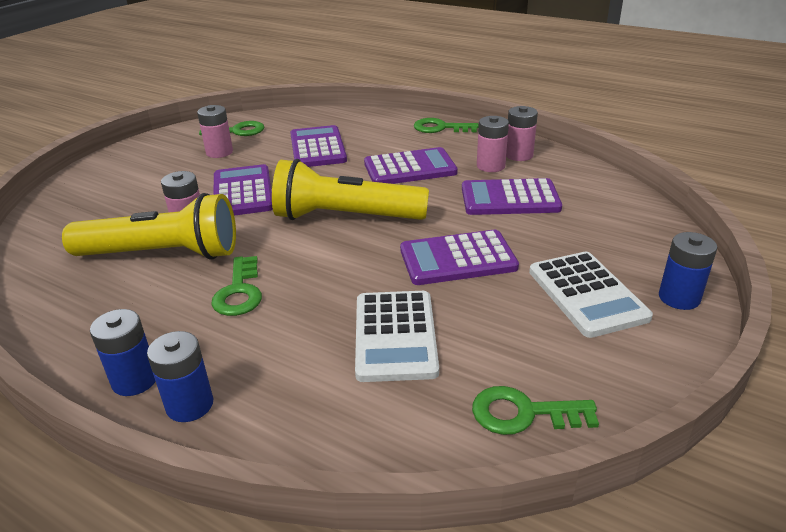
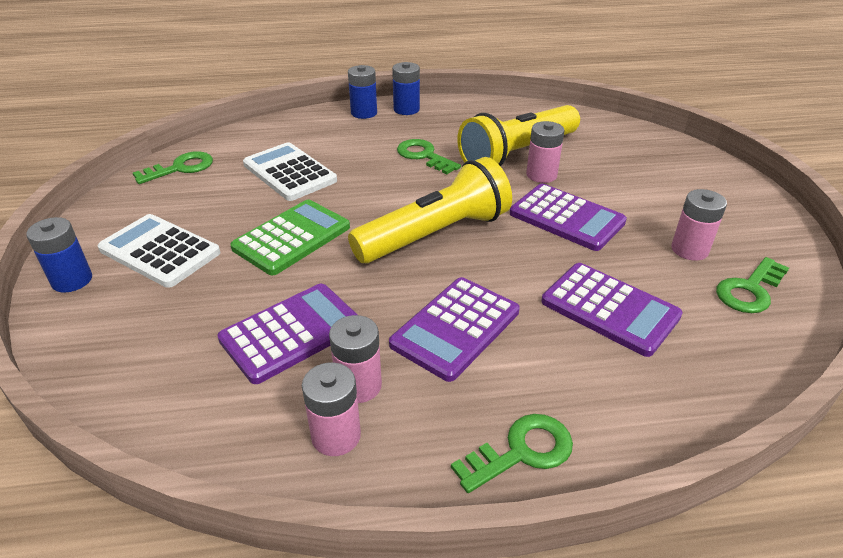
camera: 140 degrees right, 5 degrees up
(457, 259) = (292, 238): purple calculator -> green calculator

